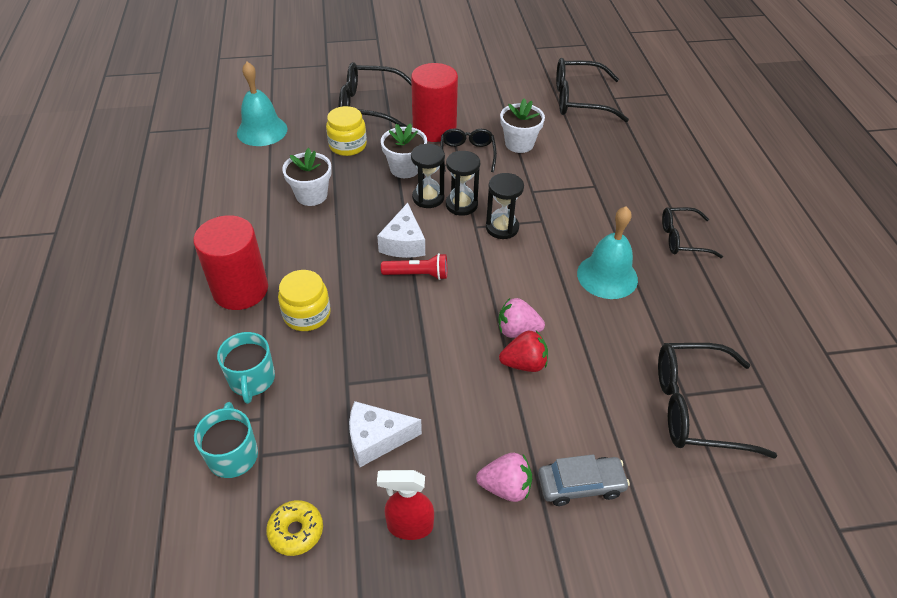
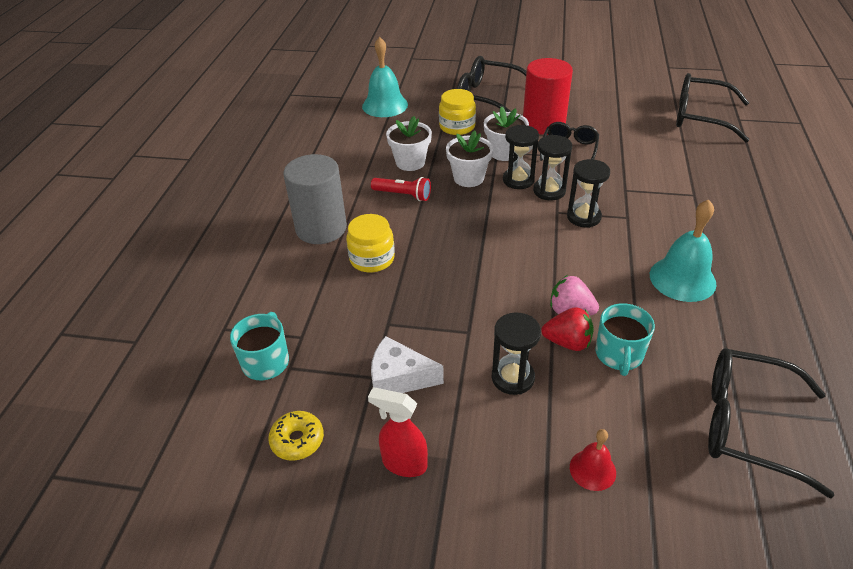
camera: 20 degrees right, 5 degrees down
(240, 290) = (321, 228): red cylinder -> grey cylinder
(252, 379) = (304, 303): turquoise mug -> turquoise mug (619, 354)
(403, 243) = (482, 214): white cheese -> none
(417, 274) = (486, 244): red flashlight -> red flashlight (403, 195)
(484, 412) = (512, 378): none -> black hourglass
(505, 487) = (512, 452): pink strawberry -> none
(519, 144) = (625, 147): white flower pot -> white flower pot (468, 178)
(580, 485) = (592, 470): grey car -> red bell
(682, 239) = (778, 258): black glasses -> none

